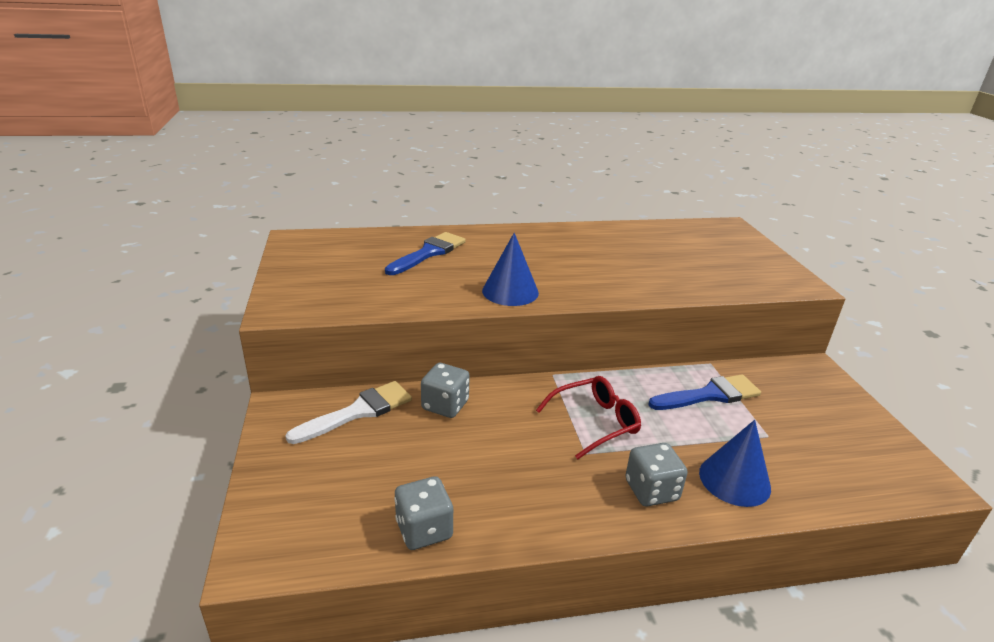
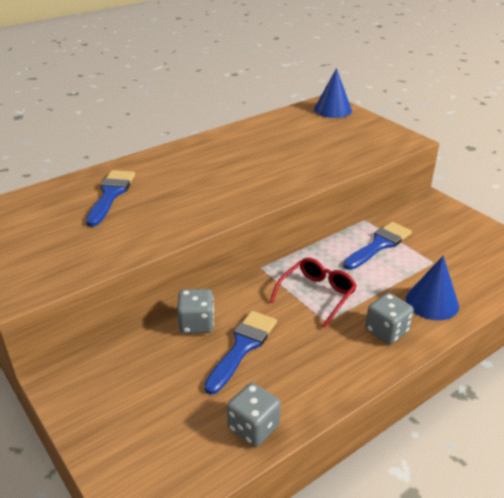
camera: 25 degrees left, 5 degrees up
(358, 412) = (129, 356): white brush -> none
(474, 445) = (242, 347): none -> blue brush
(510, 291) = (208, 210): blue cone -> blue cone (332, 110)

